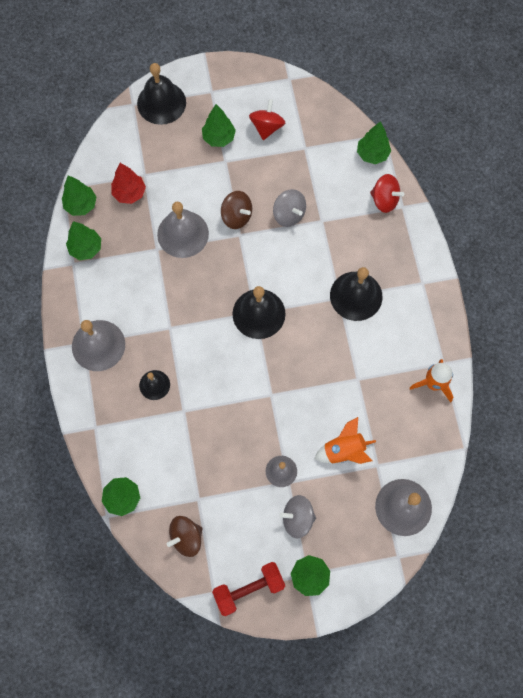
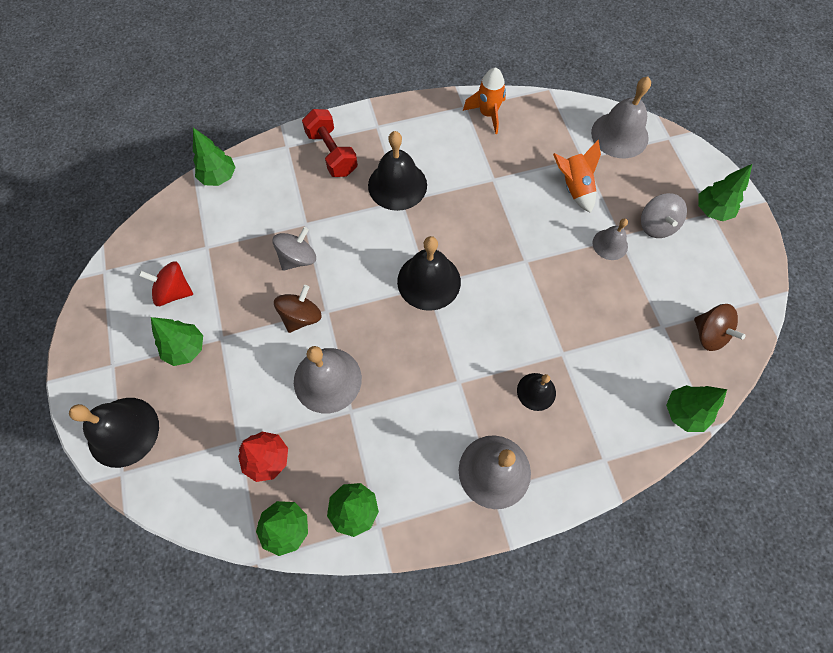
camera: 95 degrees left, 5 degrees down
(249, 589) = (743, 266): red dumbbell -> red dumbbell (331, 153)
(384, 200) = (278, 163): red spinning top -> none

